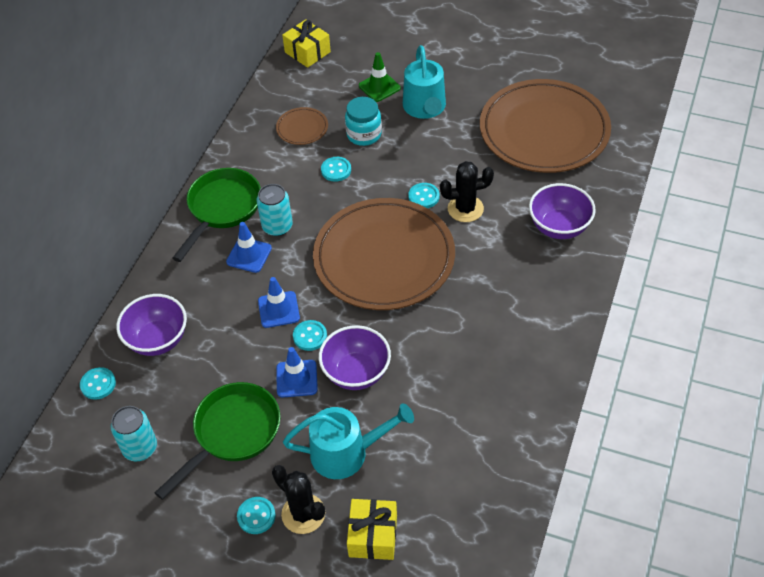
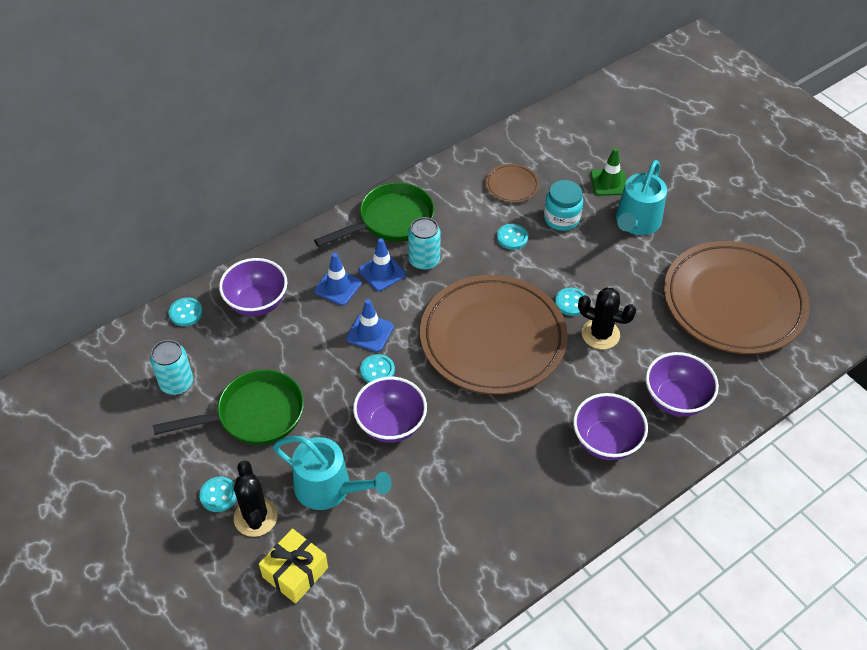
camera: 30 degrees right, 0 degrees up
(296, 379) = (338, 400): blue traffic cone -> blue traffic cone (337, 287)
(307, 52) = (569, 120): yellow gift -> none
(533, 288) = (605, 441): none -> purple bowl

